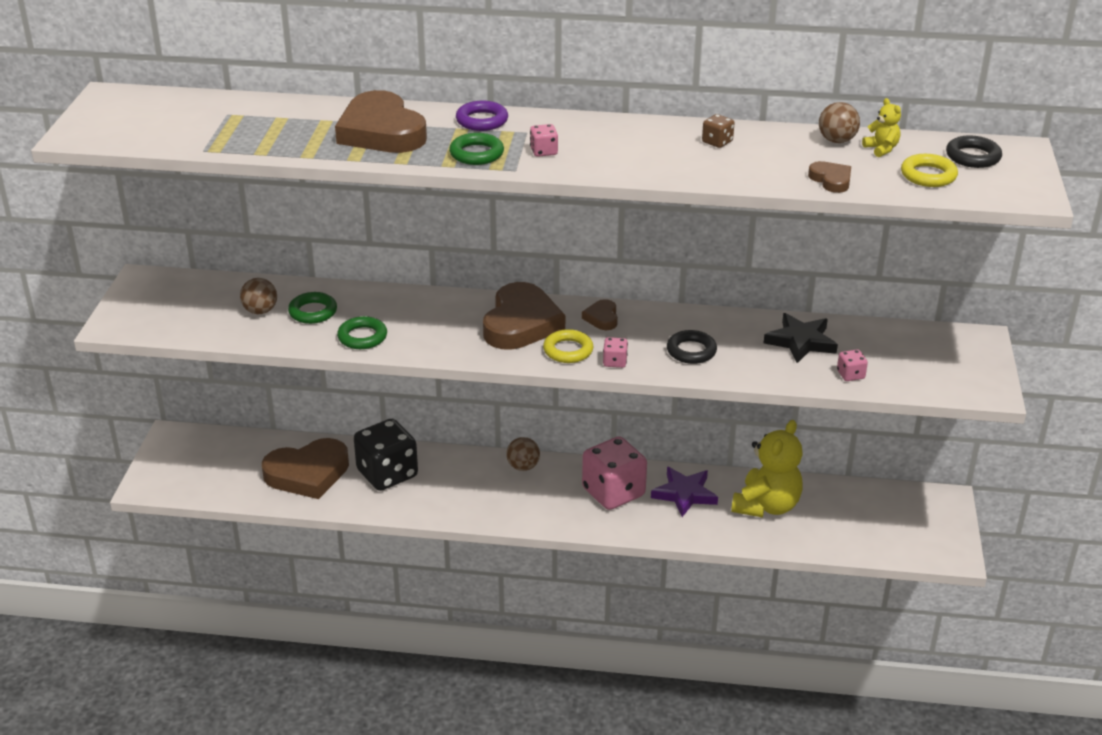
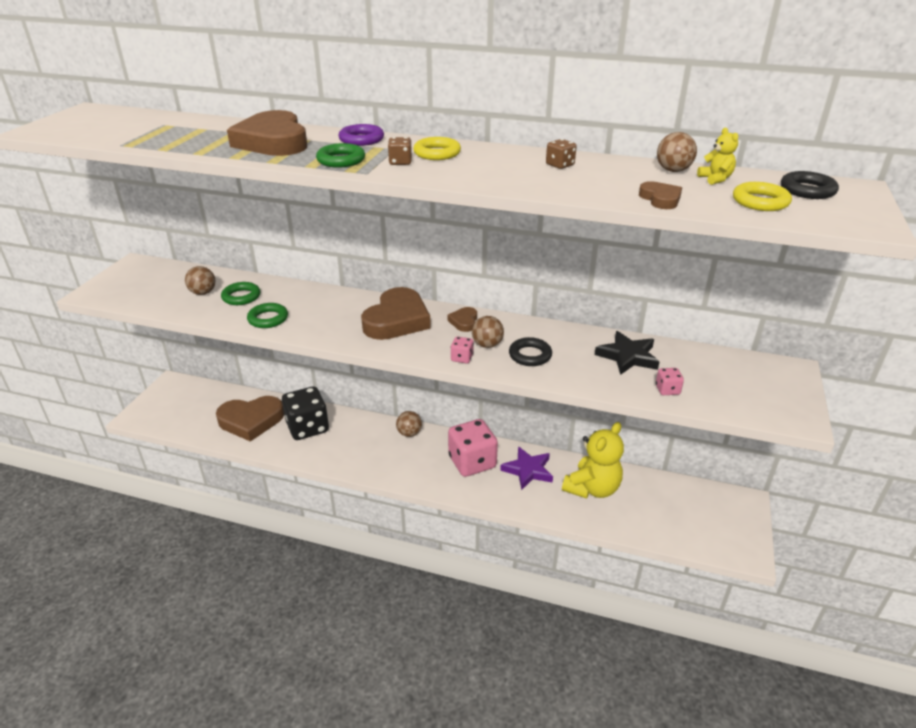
camera: 10 degrees right, 0 degrees up
(544, 151) = (400, 162): pink dice -> brown dice
(568, 350) = (426, 345): yellow ring -> yellow ring (437, 153)
(638, 343) = (487, 345): none -> brown ball

